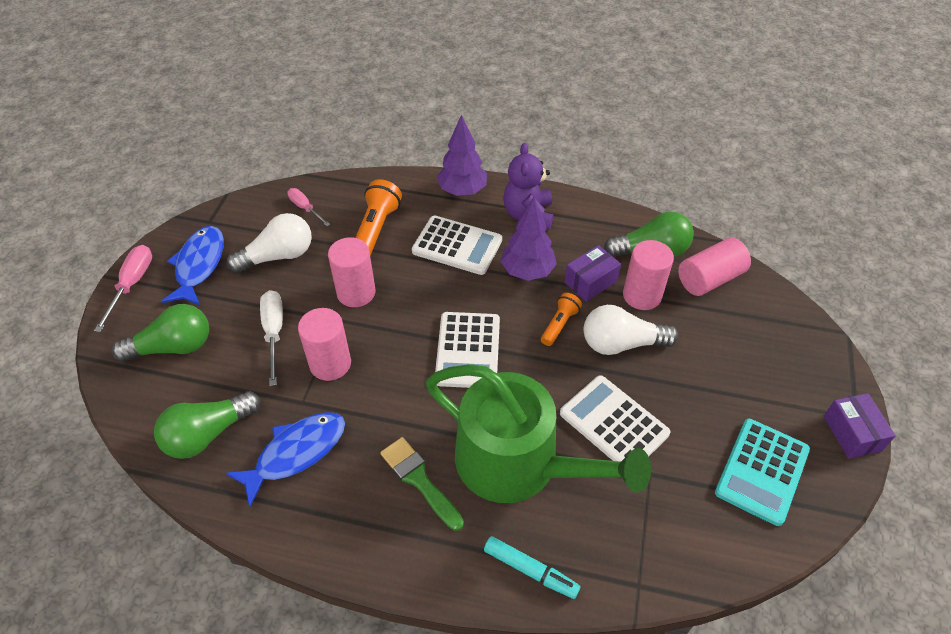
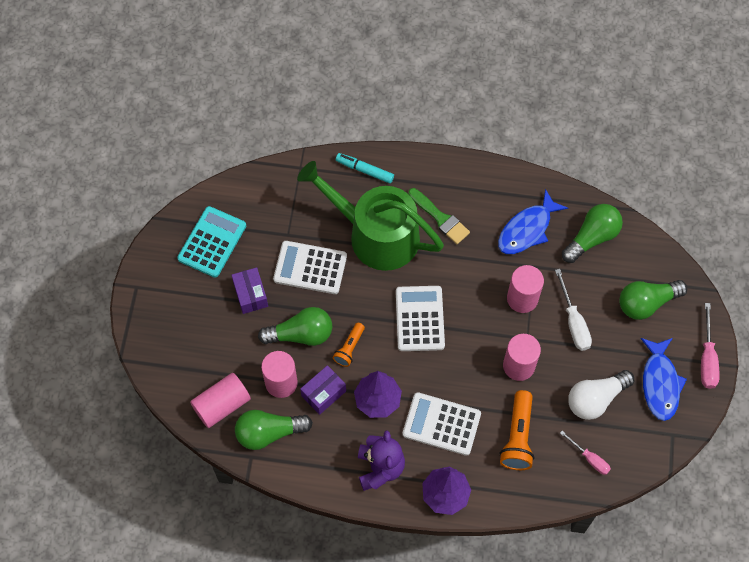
camera: 175 degrees right, 15 degrees up
(613, 423) = (310, 268): white calculator -> white calculator turned 150 degrees clockwise
(621, 343) = (301, 334): white light bulb -> green light bulb
(852, 433) = (143, 274): purple box -> purple box (250, 295)

